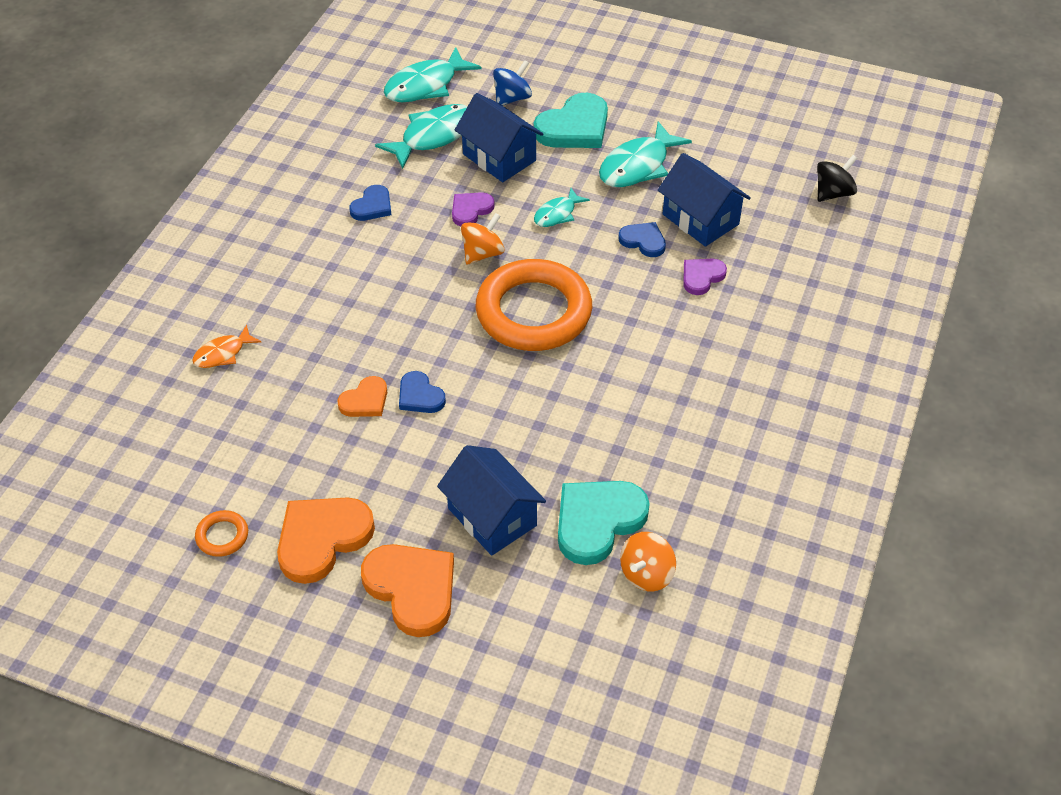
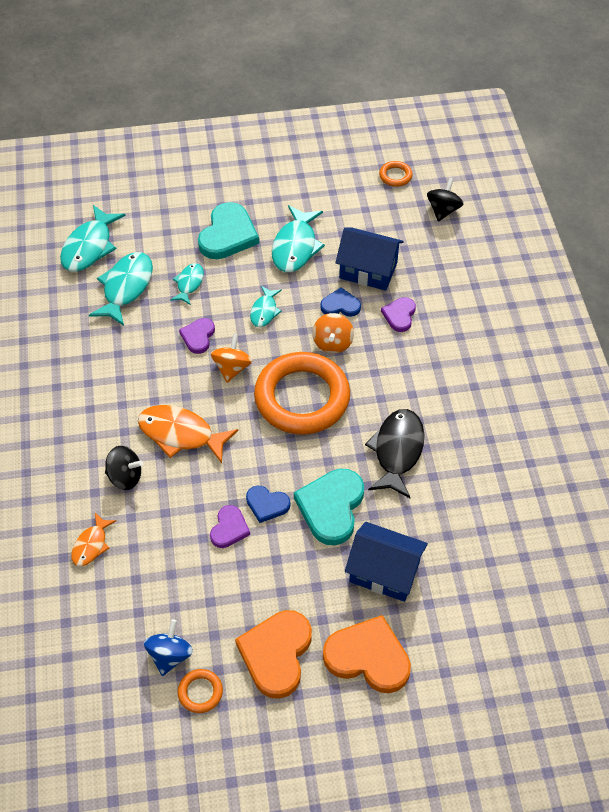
camera: 30 degrees left, 5 degrees up
(301, 307) = (125, 477): none -> black spinning top
(365, 400) = (229, 528): orange heart -> purple heart
(372, 206) = (120, 367): blue heart -> none
(384, 292) = (181, 434): none -> orange fish
(499, 157) = (189, 283): blue house -> turquoise fish
(512, 98) = (164, 230): blue spinning top -> blue spinning top (170, 655)
(596, 407) = (397, 451): none -> black fish
(597, 521) = (457, 537): turquoise heart -> turquoise heart (331, 507)
(646, 574) = (515, 559): orange spinning top -> orange spinning top (332, 343)
(803, 139) = (395, 176): none -> orange ring

